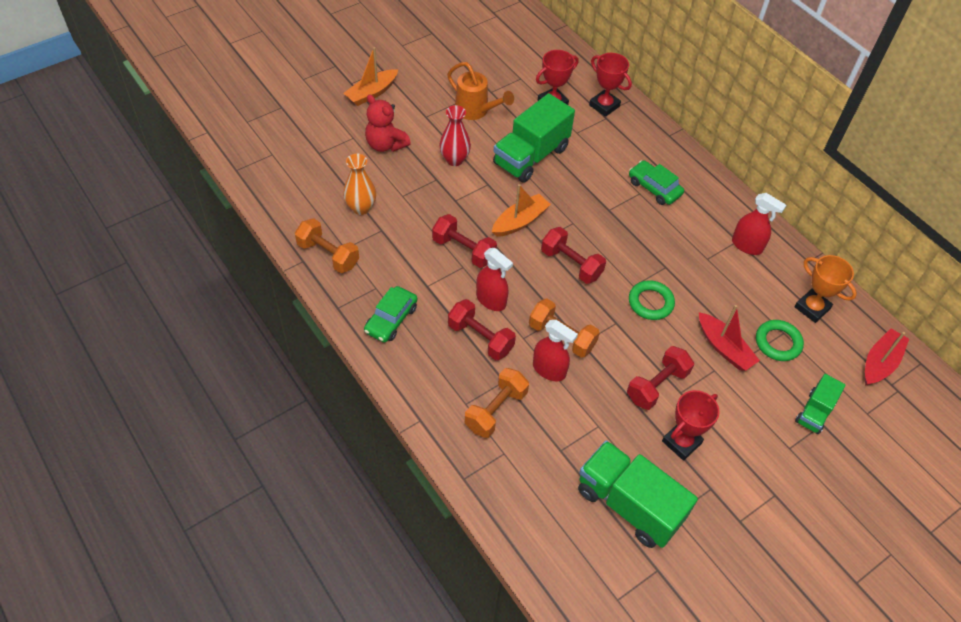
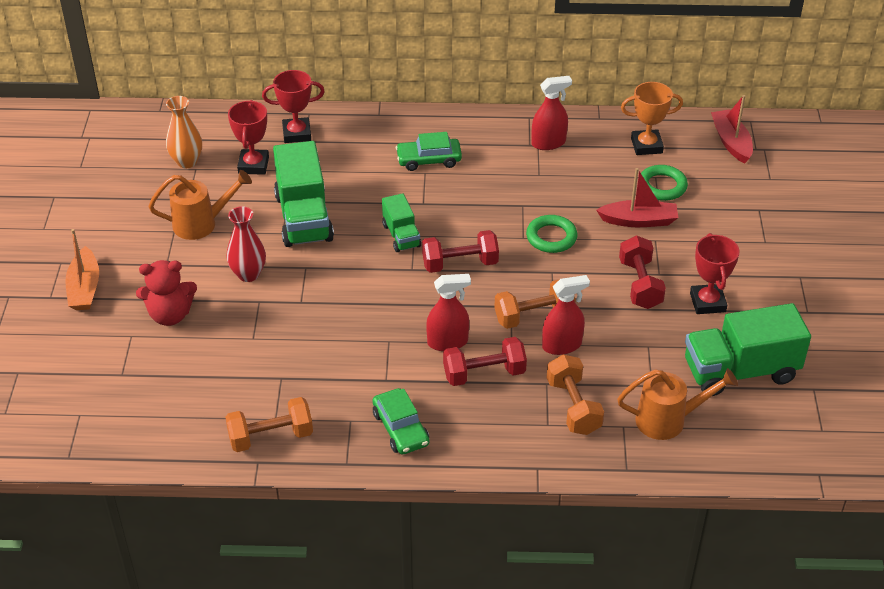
camera: 50 degrees left, 10 degrees down
(361, 208) = (235, 379): orange vase -> orange vase (187, 162)
(463, 250) = (369, 329): red dumbbell -> none
(520, 221) = (375, 270): orange boat -> none
(534, 480) = (668, 420): none -> orange watering can
(814, 412) = (745, 207): green truck -> green truck (401, 235)

